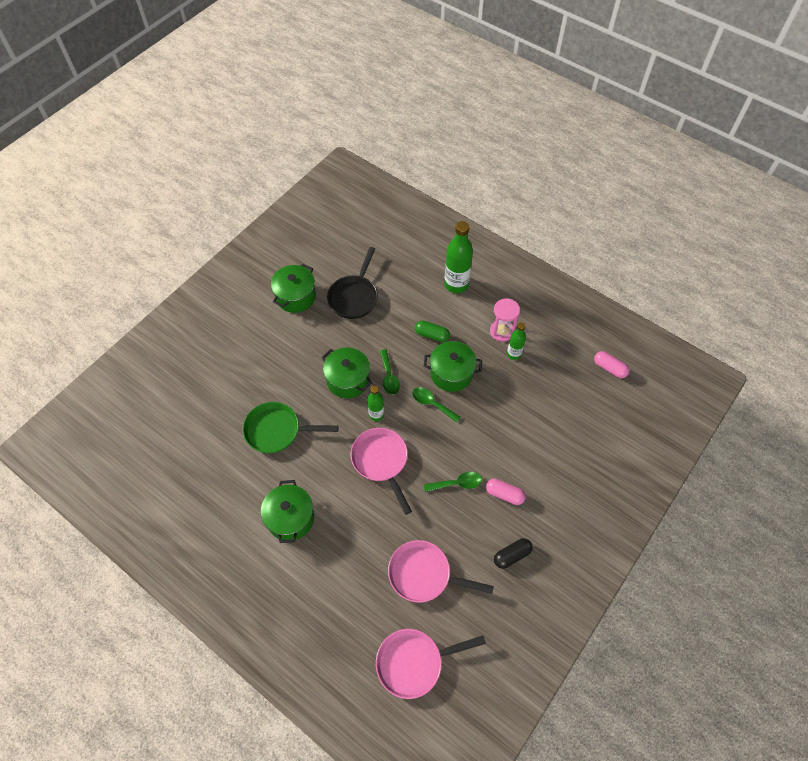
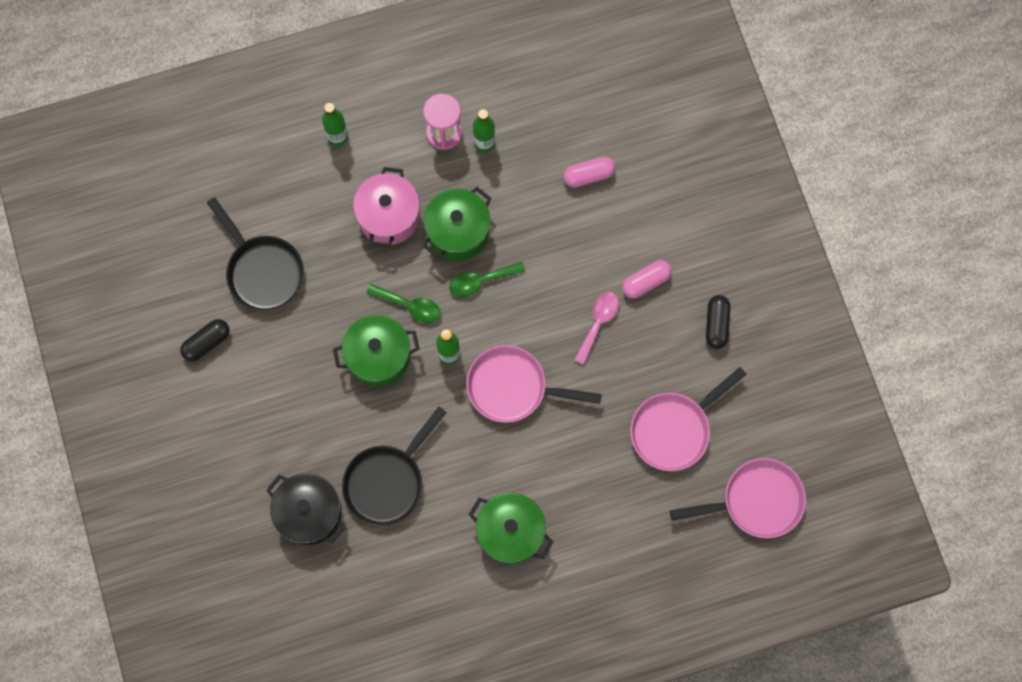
camera: 55 degrees left, 15 degrees up
(232, 403) = (309, 513): none -> black pot
(277, 431) = (387, 481): green pan -> black pan
(295, 297) = (207, 343): green pot -> black capsule
(414, 662) = (756, 501): pink pan -> pink pan turned 120 degrees counterclockwise
(432, 335) = (389, 216): green capsule -> pink pot
(456, 284) = (337, 136): green bottle -> green bottle, size x0.57
(457, 483) = (598, 323): green spoon -> pink spoon
(609, 368) = (580, 53): pink capsule -> pink capsule (588, 175)

